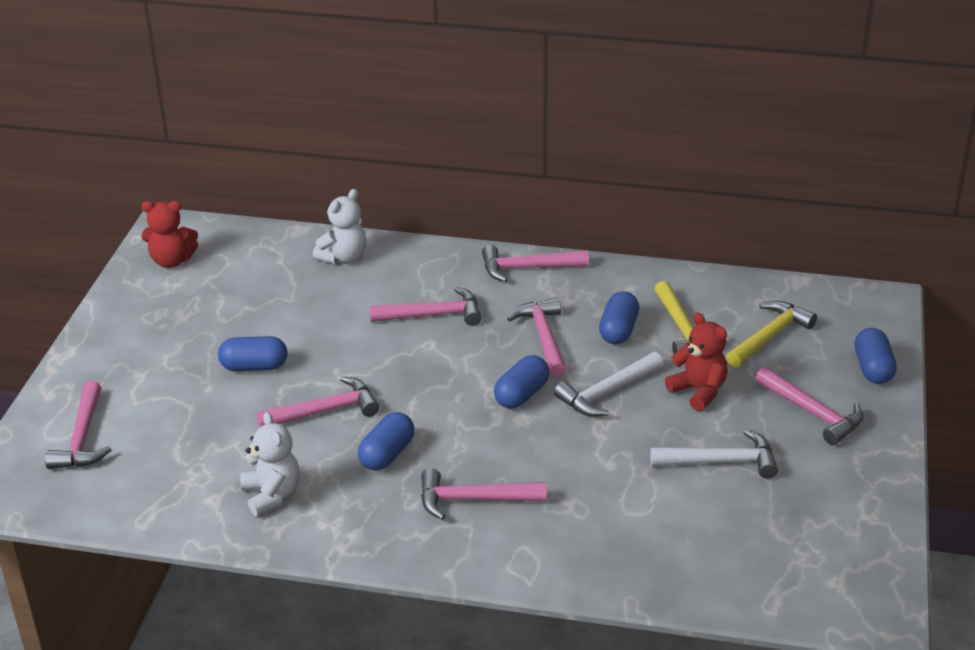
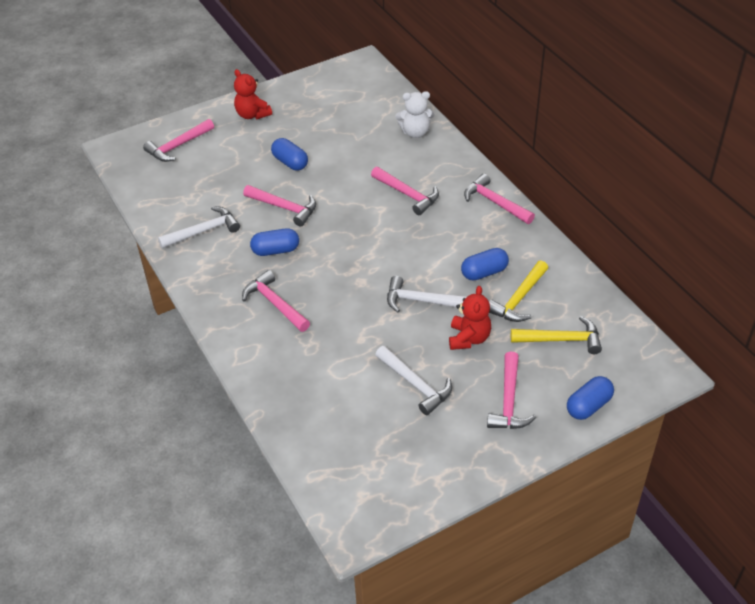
camera: 50 degrees right, 10 degrees up
(172, 261) = (338, 82): red teddy bear -> red teddy bear (252, 114)
(272, 494) = (203, 231): white teddy bear -> white hammer
(521, 395) = (380, 269): blue capsule -> none
(544, 338) = (440, 247): pink hammer -> none

